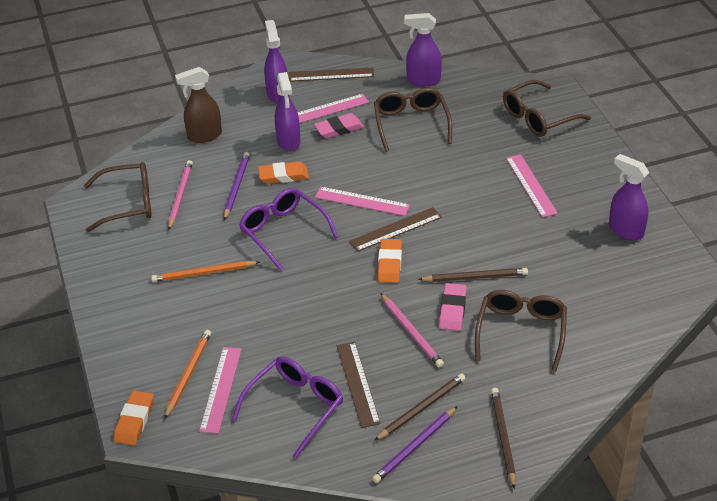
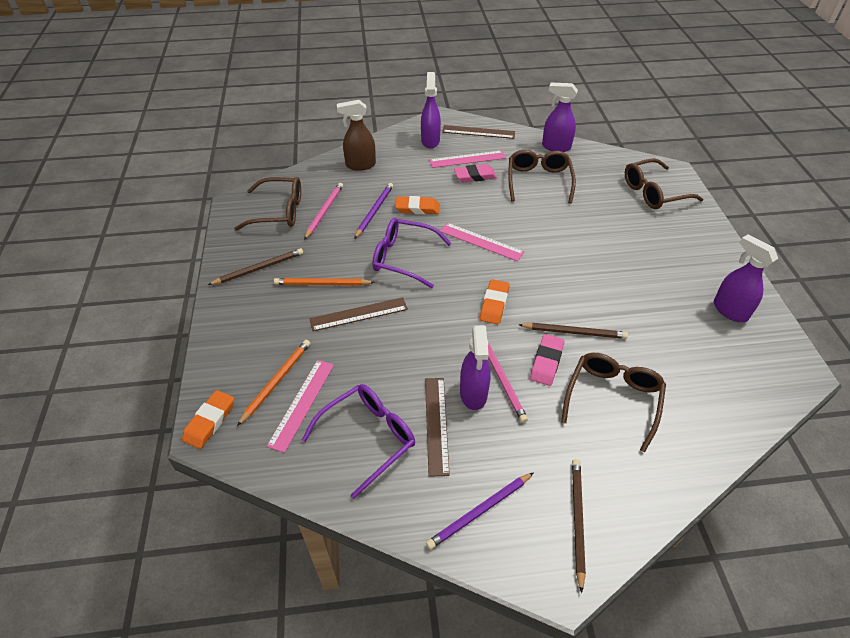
camera: 10 degrees right, 5 degrees up
(283, 232) = (404, 258): purple glasses -> purple glasses turned 45 degrees counterclockwise
(288, 142) = (429, 180): purple spray bottle -> purple spray bottle (473, 394)
(395, 229) = (506, 272): brown ruler -> brown ruler (358, 314)
(421, 408) = (495, 466): brown pencil -> brown pencil (258, 268)
(531, 185) = (640, 252): pink ruler -> none

